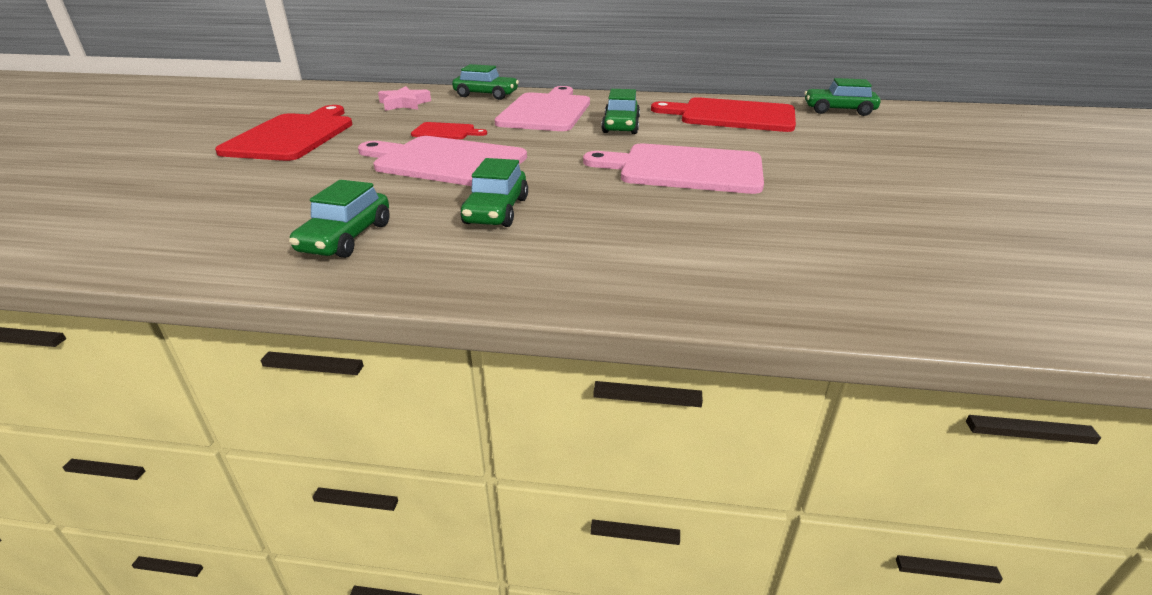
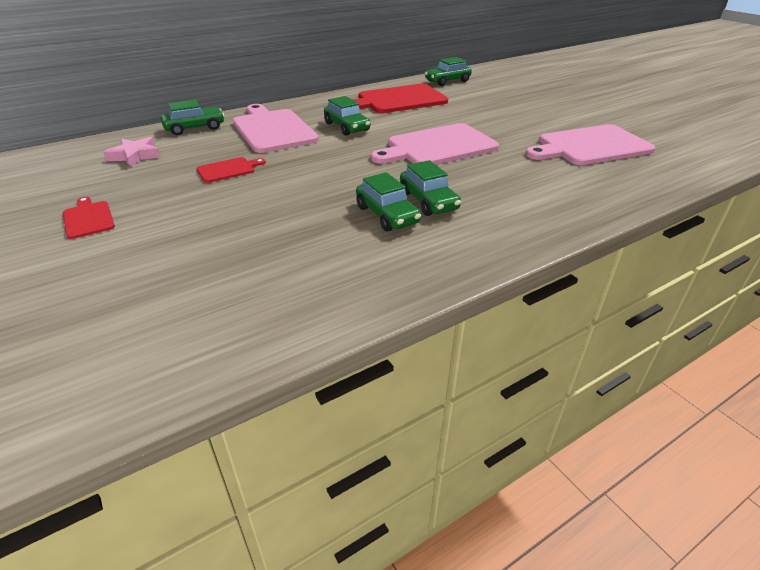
camera: 40 degrees left, 5 degrees up
(292, 136) = (88, 218): red cutting board -> red cutting board, size x0.48
(346, 238) = (329, 275): green car -> green car (428, 201)
(445, 161) = (280, 193): pink cutting board -> pink cutting board (590, 146)

